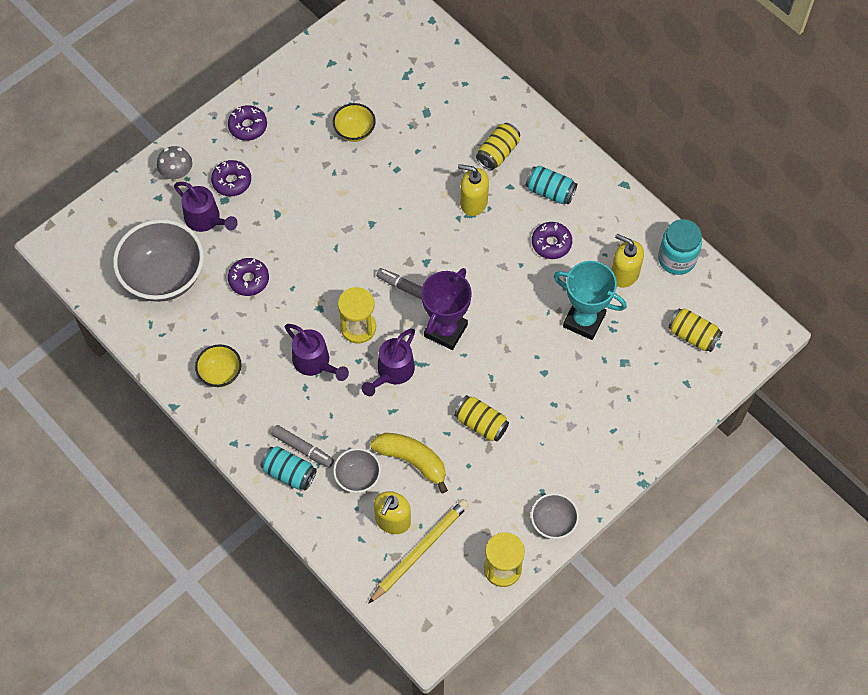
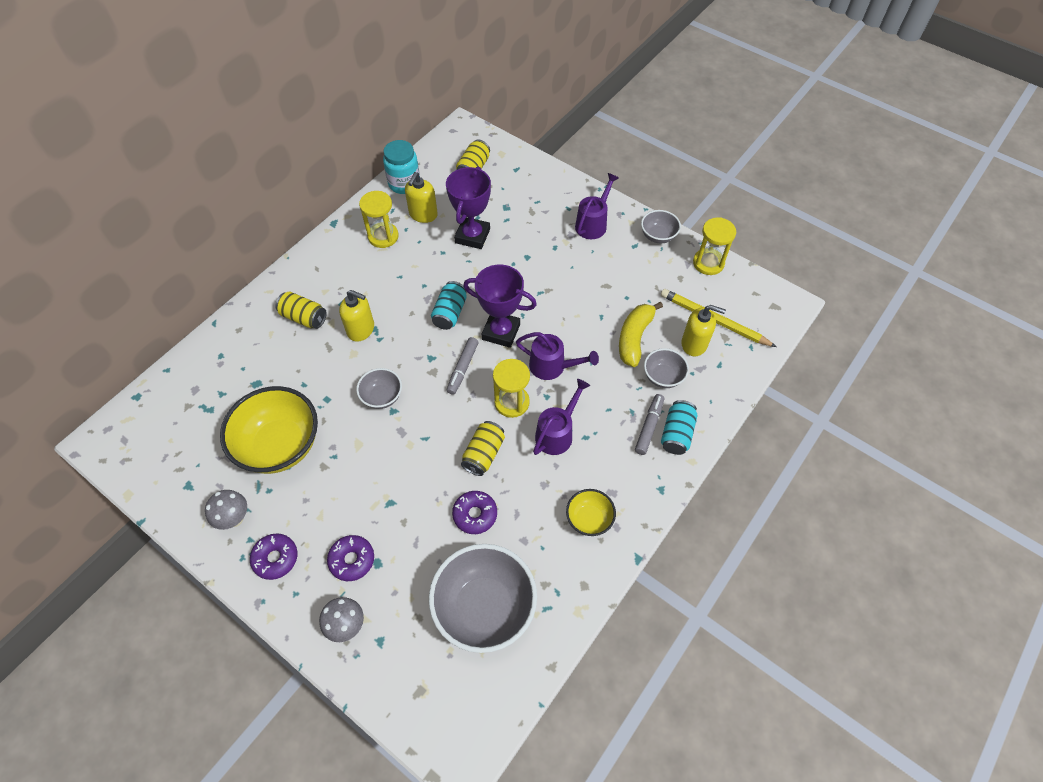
camera: 100 degrees left, 5 degrees down
(206, 220) = (405, 577): purple watering can -> purple watering can (593, 223)
(291, 97) = (235, 518): none -> grey mushroom
(354, 131) = (280, 445): yellow bowl -> yellow bowl, size x1.99
(389, 215) = (382, 397): none -> grey bowl
(473, 202) = (361, 329): yellow soap dispenser -> yellow soap dispenser turned 75 degrees counterclockwise
(481, 424) = (586, 293): yellow can -> yellow can (483, 454)
(550, 191) = (344, 273): turquoise can -> turquoise can (450, 313)
(551, 243) = (399, 266): purple donut -> none
(584, 320) = (472, 236): turquoise trophy -> purple trophy
(597, 231) = (383, 236): none -> yellow hourglass

